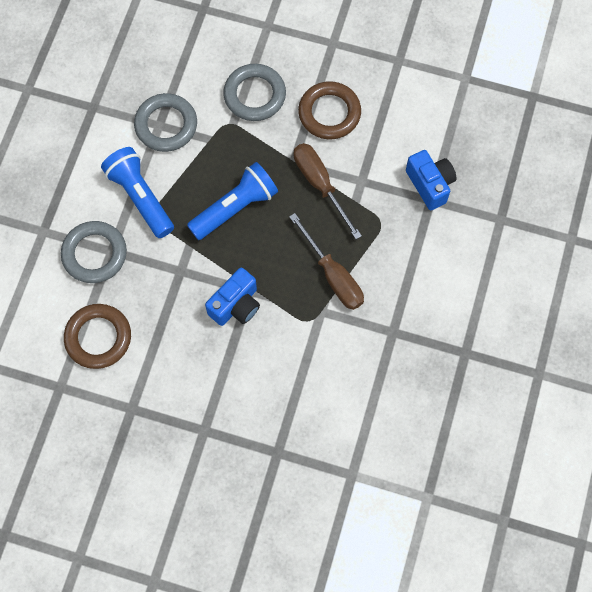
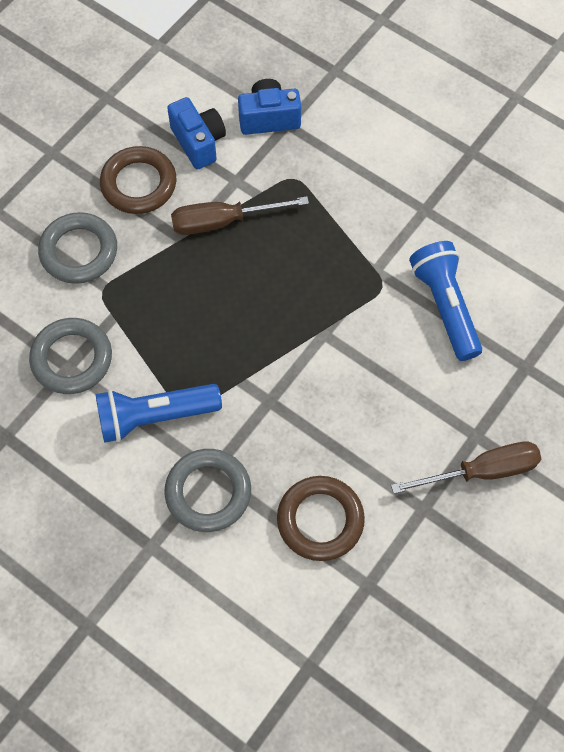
camera: 70 degrees left, 5 degrees down
(235, 207) = (213, 317): blue flashlight -> blue flashlight (445, 306)
(236, 305) = (336, 354): blue camera -> blue camera (198, 142)
(333, 275) = (337, 244): brown screwdriver -> brown screwdriver (482, 471)

